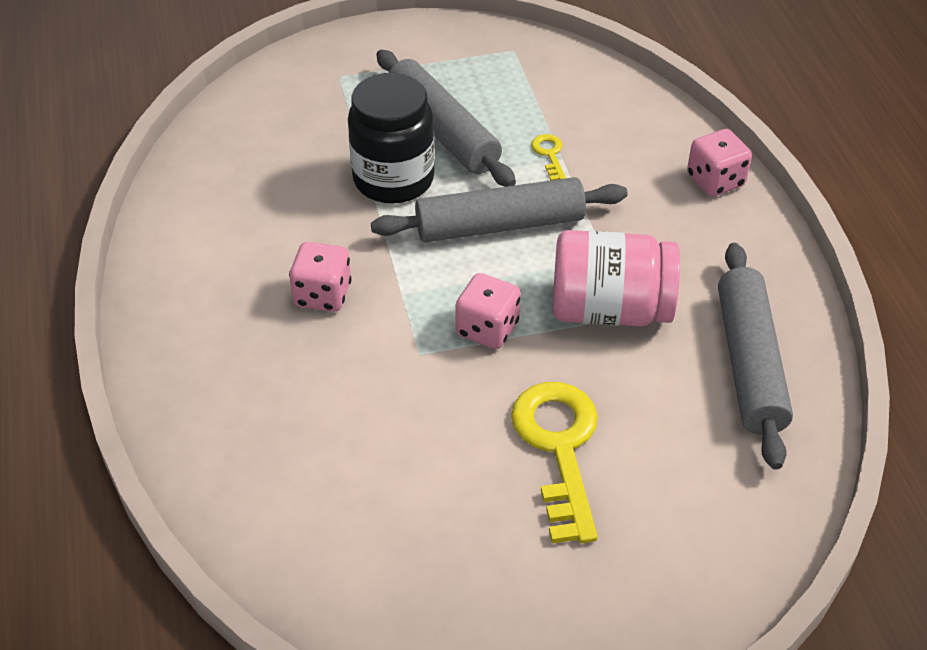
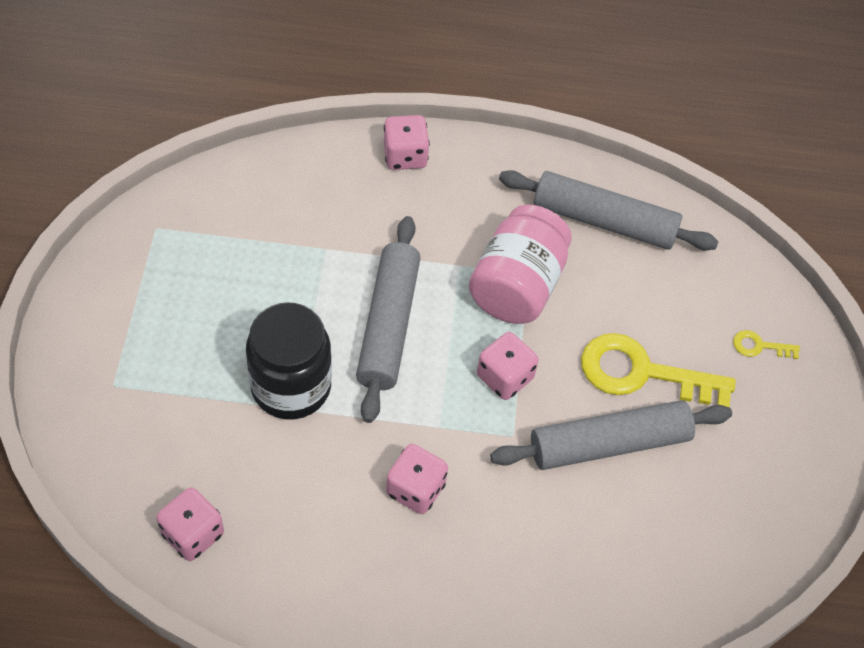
camera: 75 degrees left, 10 degrees up
(216, 164) = (193, 534): none -> pink dice
(442, 131) = (243, 325): grey rolling pin -> grey rolling pin (609, 444)
(549, 154) = (317, 256): yellow key -> yellow key (759, 346)

